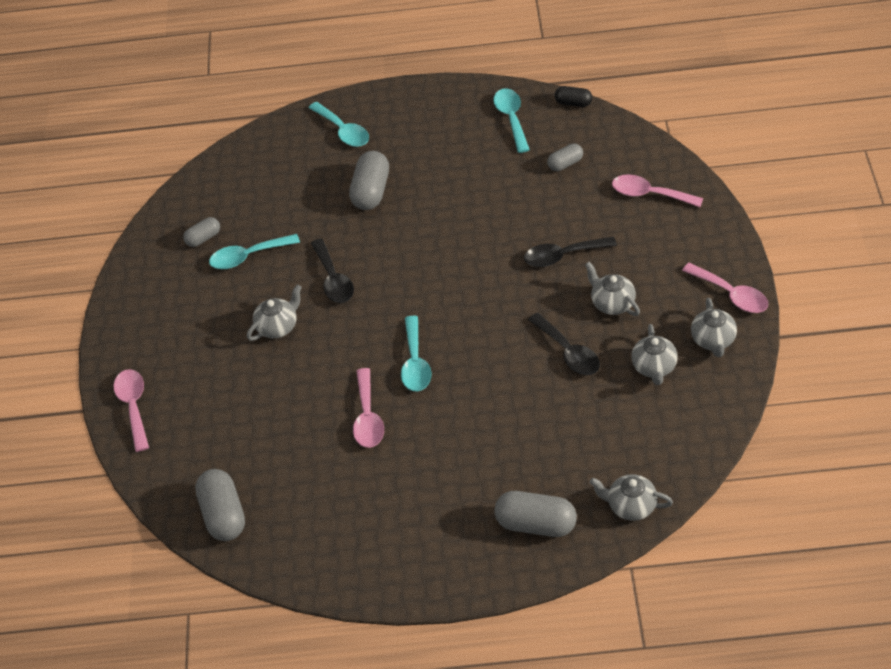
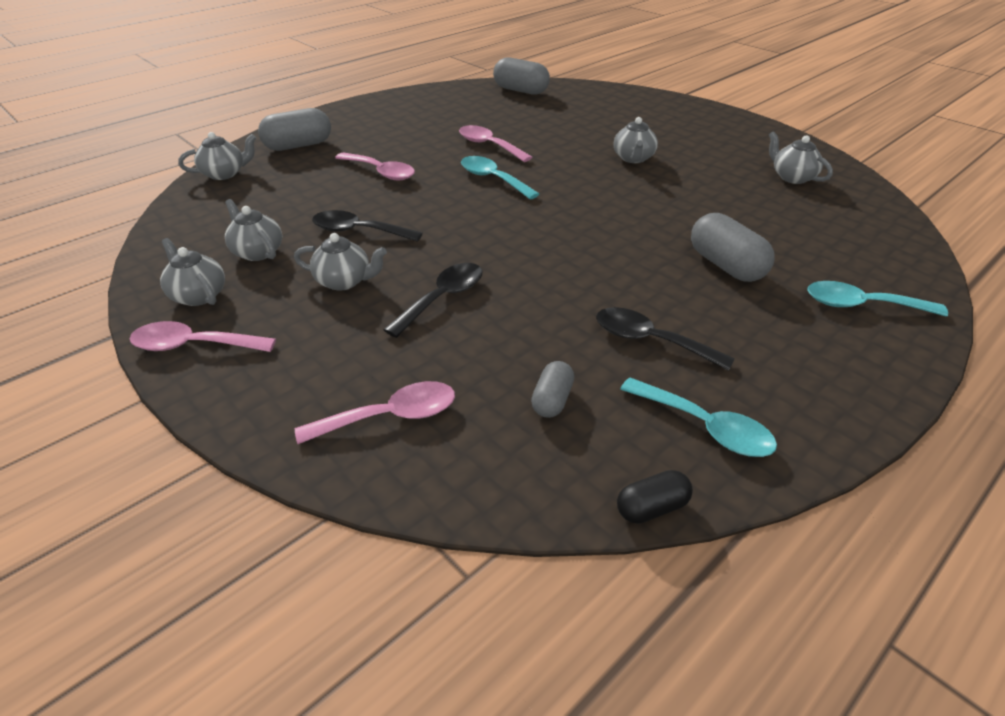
camera: 135 degrees right, 10 degrees down
(133, 406) = (654, 101): pink spoon -> pink spoon (381, 172)
(203, 238) = (792, 177): grey capsule -> grey teapot
(248, 256) = (735, 181): turquoise spoon -> none
(333, 279) = (641, 195): black spoon -> black spoon (650, 340)

